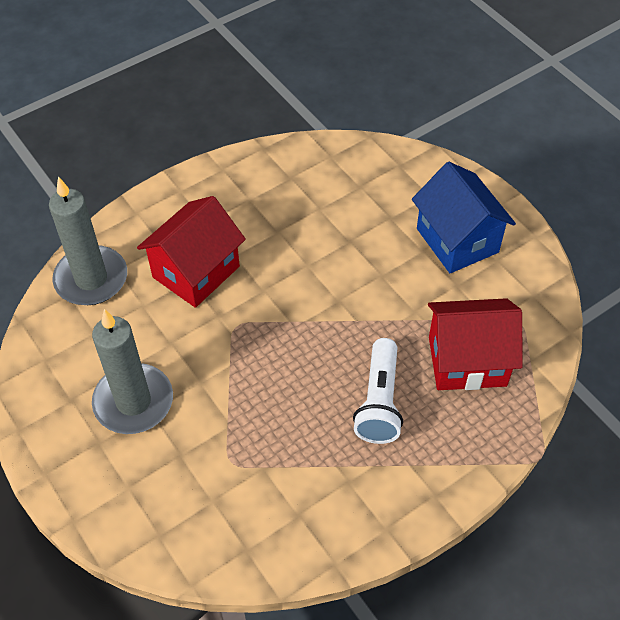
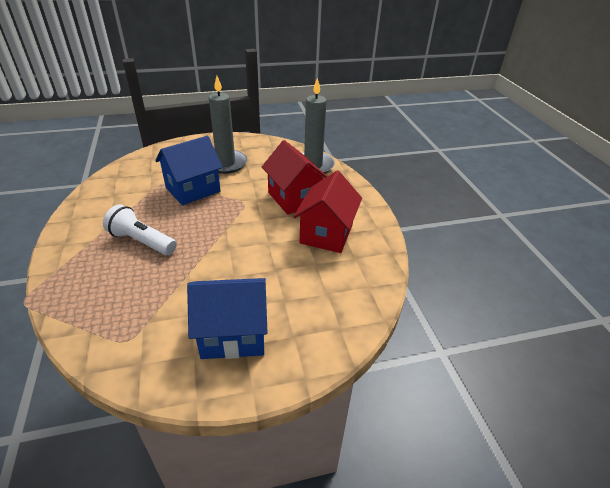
camera: 110 degrees right, 15 degrees down
(232, 408) = (193, 189): none -> blue house
(467, 361) = (126, 293): red house -> red house (326, 234)

